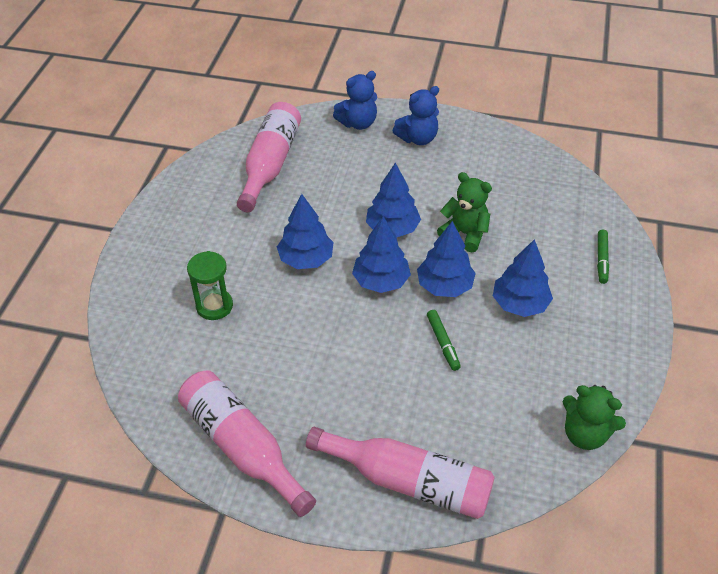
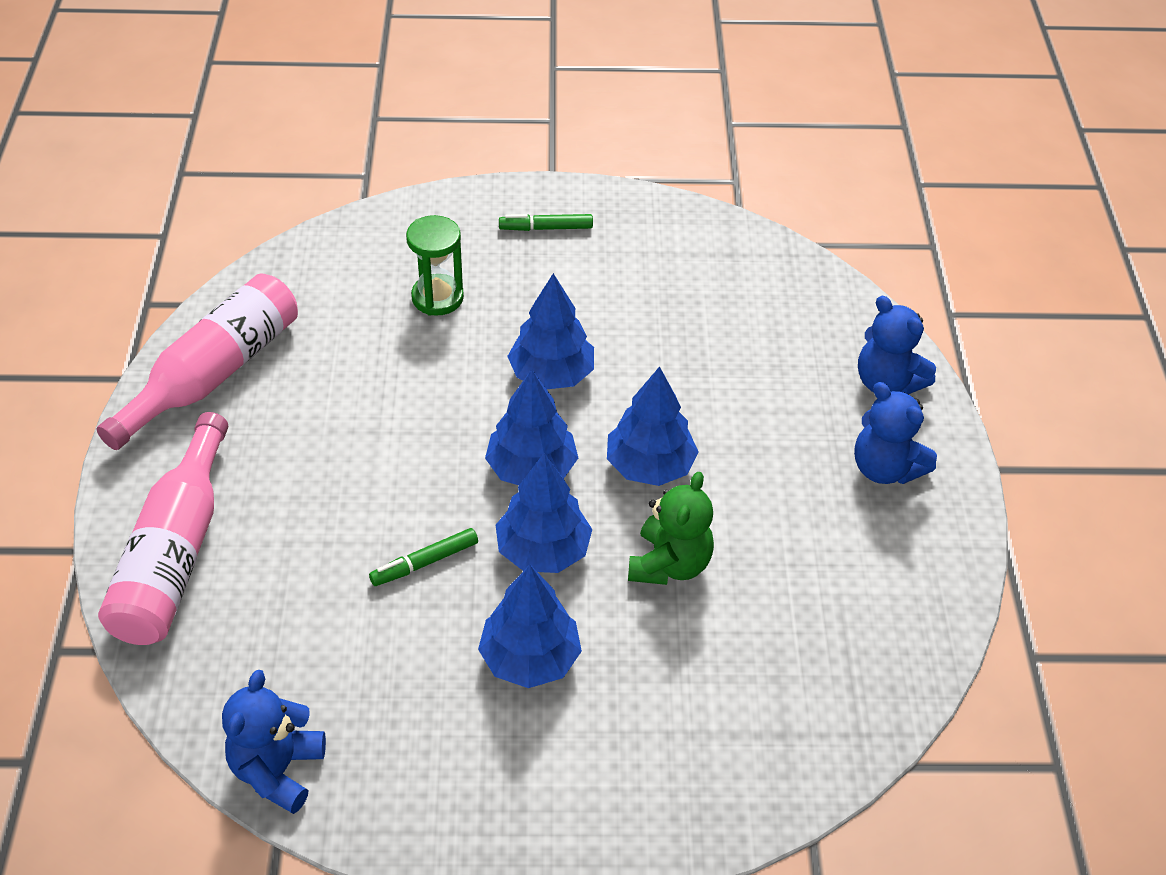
camera: 75 degrees right, 0 degrees up
(270, 164) = (739, 296): pink bottle -> none
(585, 434) = (277, 770): green teddy bear -> blue teddy bear
(602, 259) = (672, 781): green marker -> green marker (546, 228)

